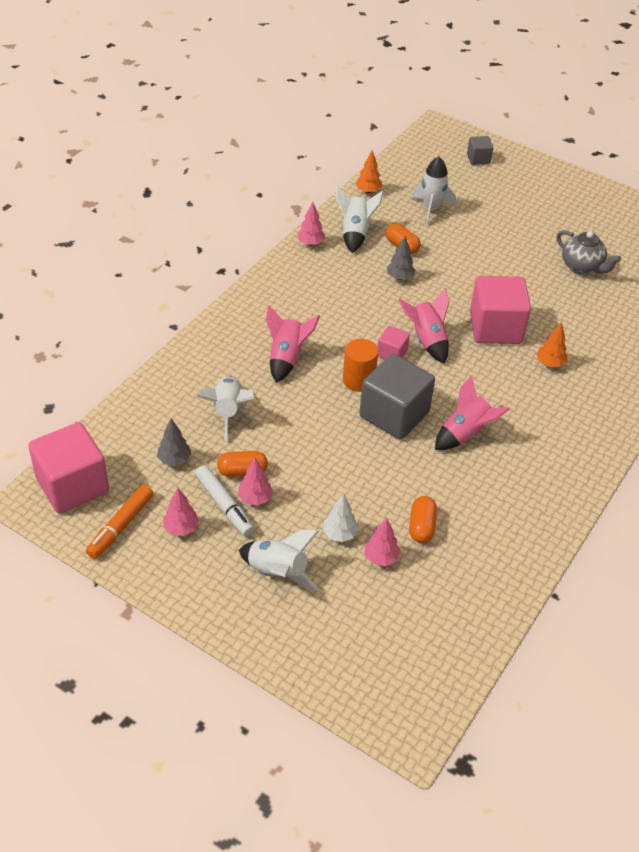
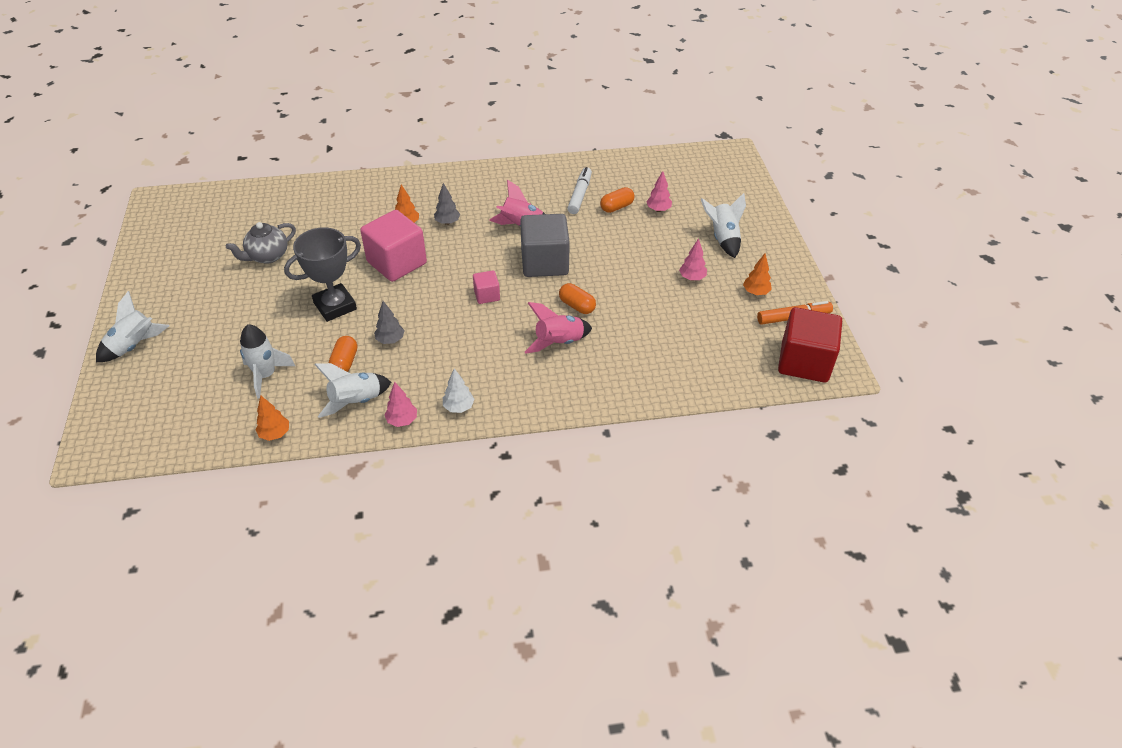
camera: 130 degrees left, 0 degrees up
(73, 486) = (804, 362): pink cube -> red cube
(174, 460) = (718, 332): grey tree -> grey tree (447, 222)
(181, 528) = (755, 292): pink tree -> orange tree
(224, 505) = (715, 286): white marker -> white marker (580, 195)
(228, 412) = (647, 336): white rocket -> white rocket (134, 346)
(242, 471) = (681, 296): orange capsule -> orange capsule (577, 306)
(339, 534) = (666, 232): white tree -> white tree (458, 407)
(358, 380) = (534, 295): orange cylinder -> none
(426, 340) = (451, 287): pink rocket -> none
(473, 270) = (335, 306): none -> grey trophy
(478, 159) = (138, 391): grey cube -> none
(582, 266) = (267, 256): grey teapot -> grey teapot turned 135 degrees counterclockwise

